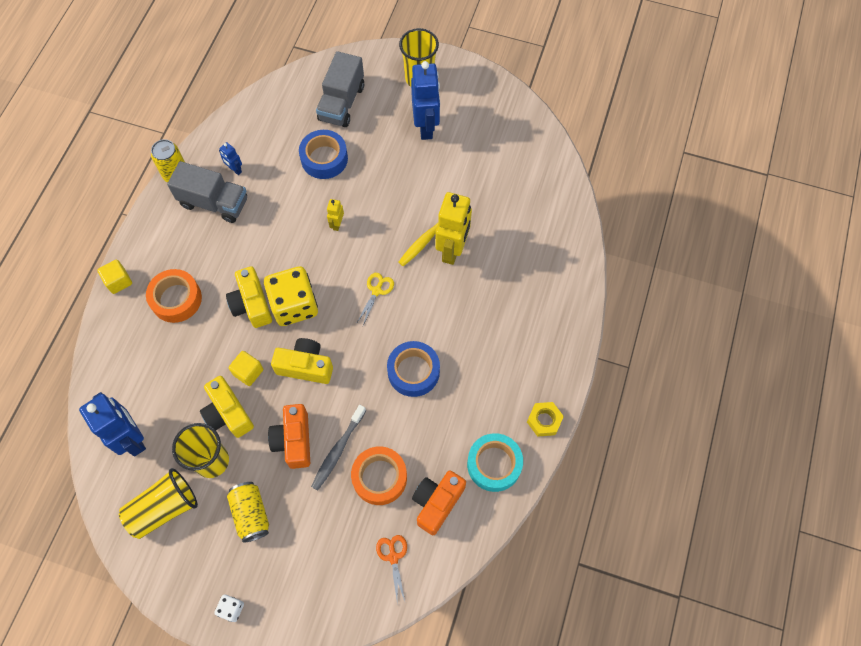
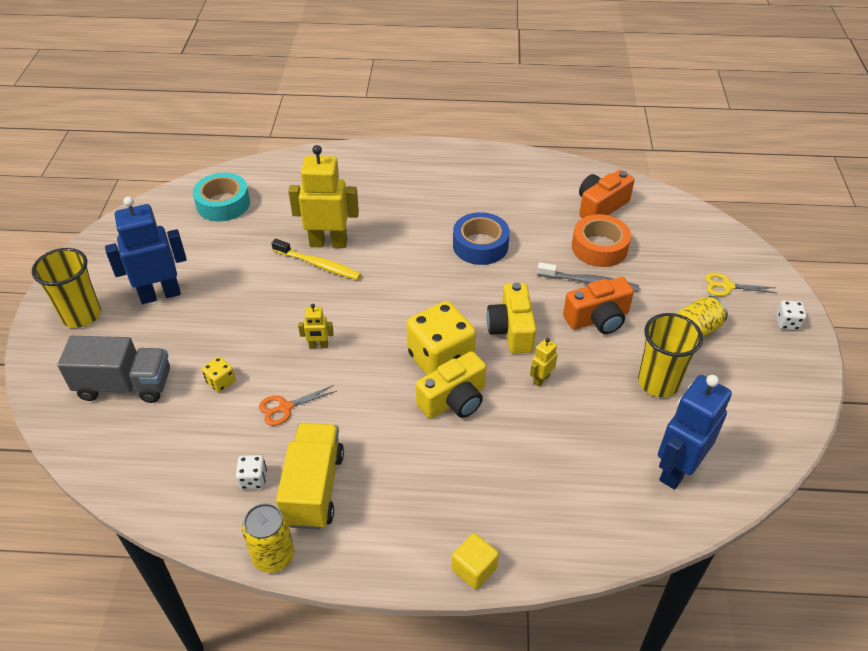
camera: 105 degrees left, 20 degrees down
(164, 508) = (733, 410): yellow cup -> none
(176, 299) = (476, 485): orange tape -> none
(214, 202) = (314, 488): grey truck -> yellow truck
(228, 413) = (598, 383): yellow camera -> none
(235, 170) = (253, 479): blue robot -> white dice
(248, 372) = (541, 379): yellow cube -> yellow robot
(324, 158) = (221, 382): blue tape -> yellow dice
(377, 291) = (397, 291): yellow scissors -> yellow scissors (727, 286)
(393, 557) = (665, 224): orange scissors -> orange scissors (285, 407)
(437, 503) = (601, 206): orange camera -> orange camera turned 120 degrees clockwise
(494, 464) = (546, 179): turquoise tape -> turquoise tape (223, 204)
(544, 420) = (490, 156): yellow nut -> none

